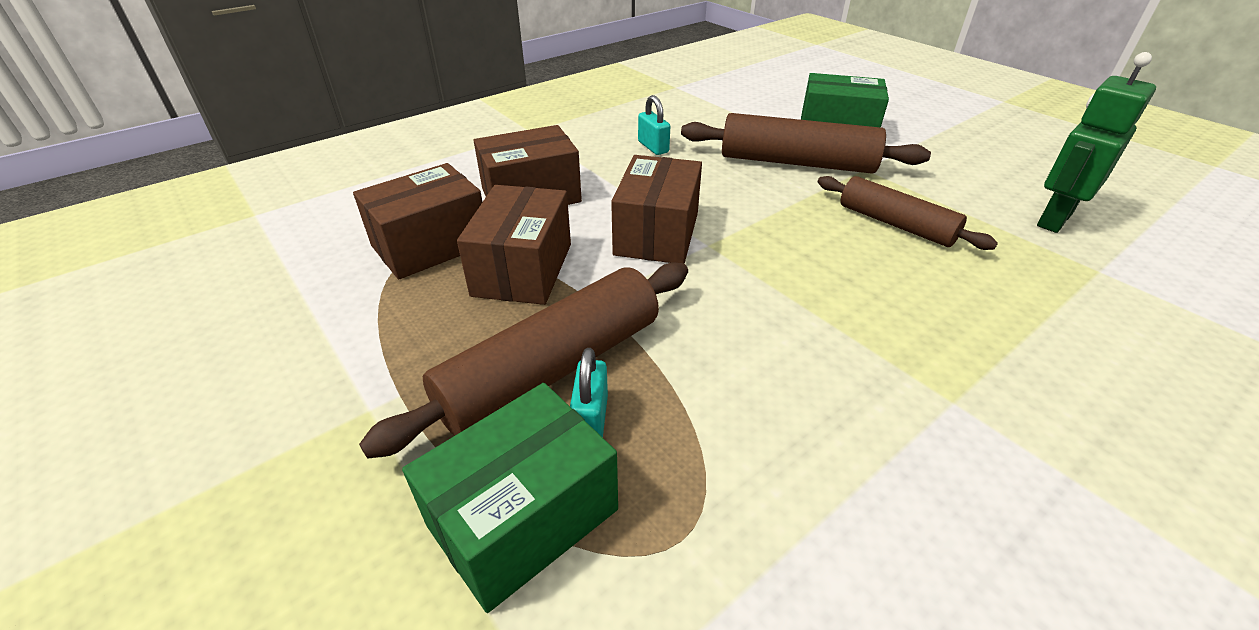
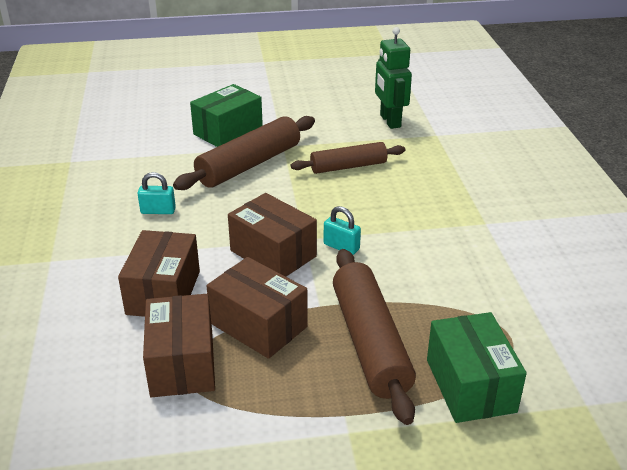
camera: 60 degrees left, 5 degrees down
(590, 420) = (421, 341): turquoise padlock -> turquoise padlock (341, 247)

